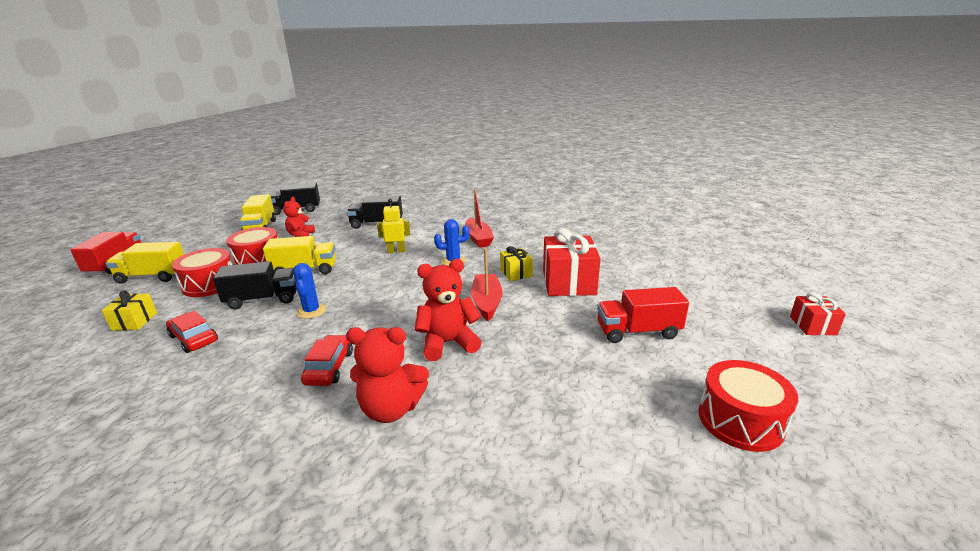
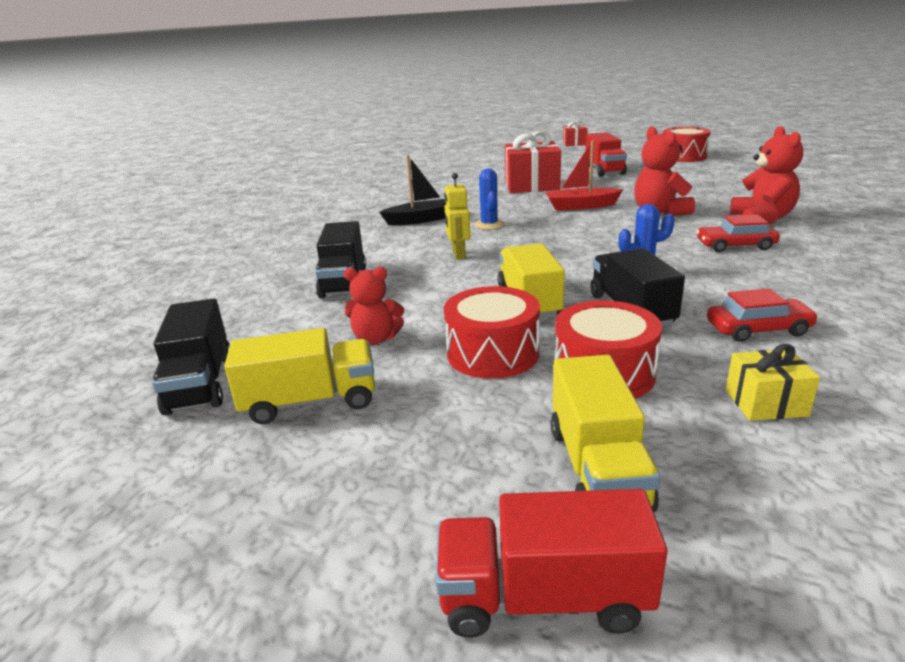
camera: 90 degrees left, 0 degrees up
(194, 338) = (758, 329): red car -> red car turned 135 degrees counterclockwise
(478, 238) = (421, 220): red boat -> black boat
(516, 273) = (515, 201): yellow gift -> none

